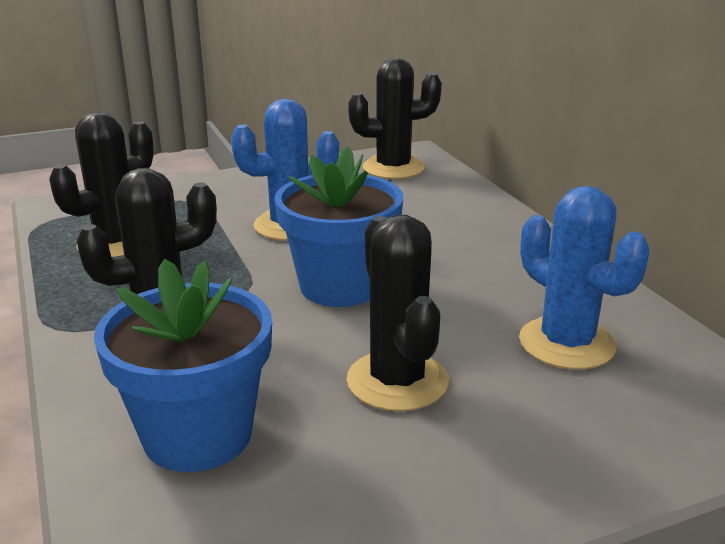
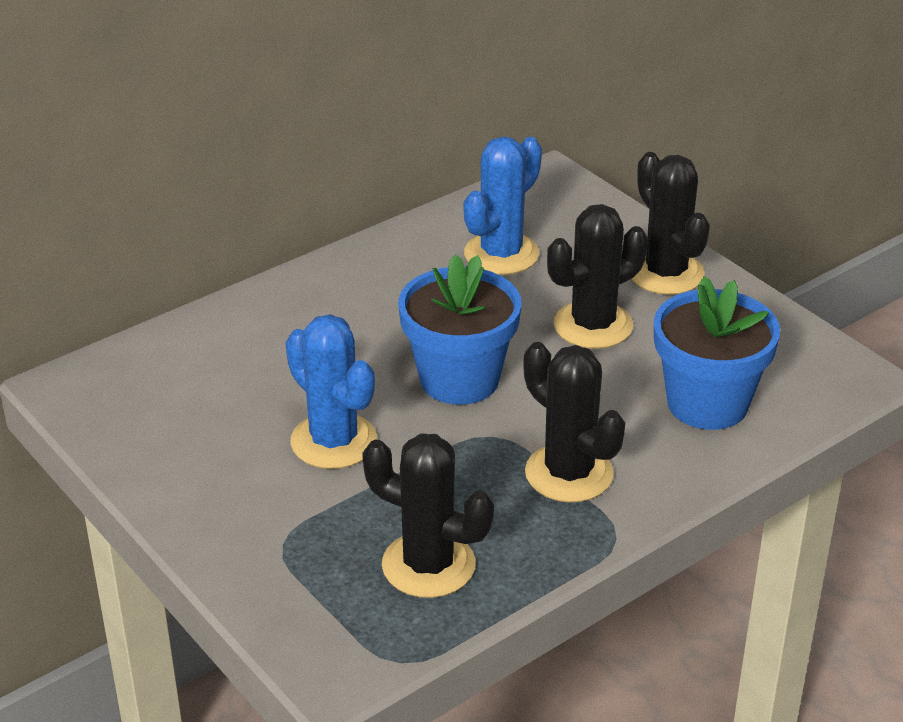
camera: 105 degrees left, 10 degrees up
(393, 168) = (129, 394): black cactus -> black cactus (665, 273)

